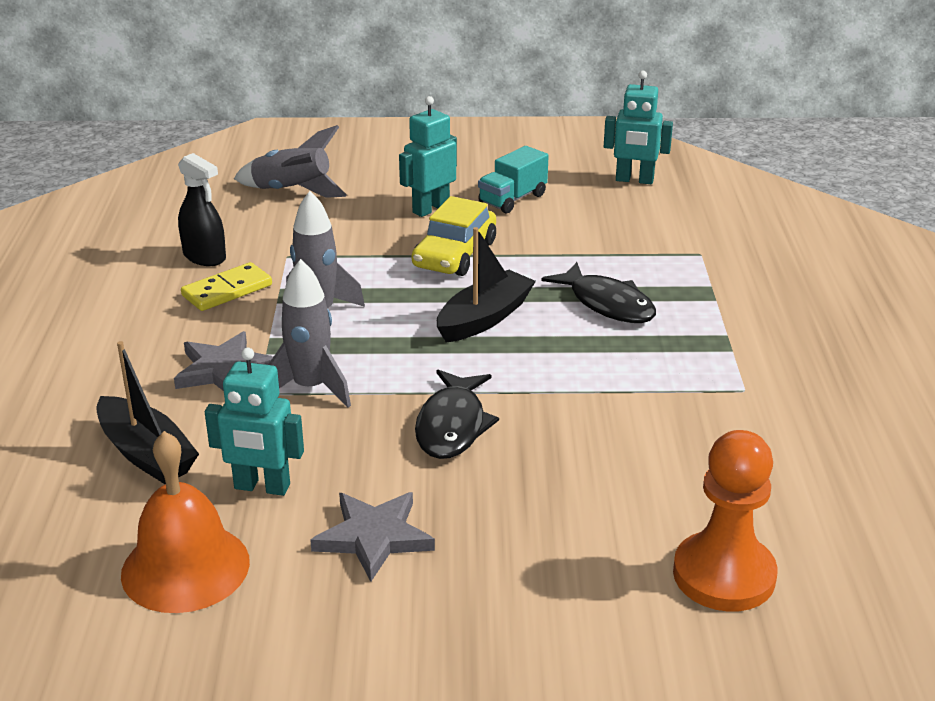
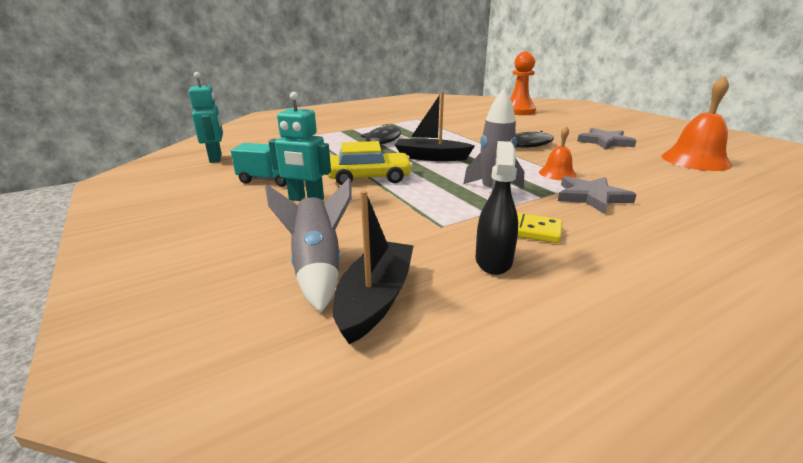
camera: 120 degrees left, 5 degrees down
(146, 454) = (682, 189): black boat -> black boat (375, 299)
(262, 487) = (632, 162): turquoise robot -> none
(311, 388) = (557, 173): grey rocket -> orange bell

